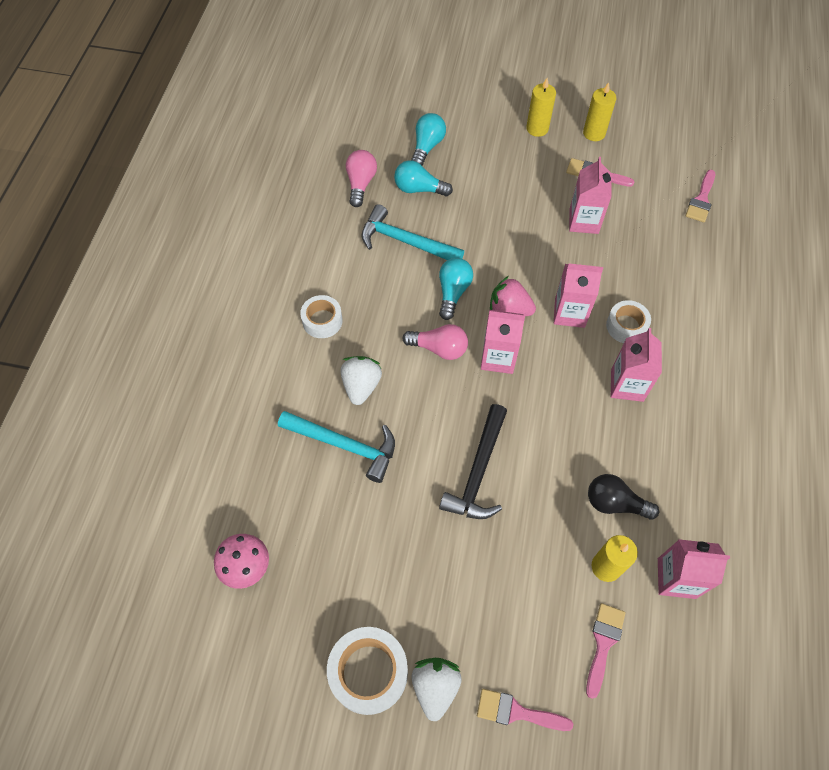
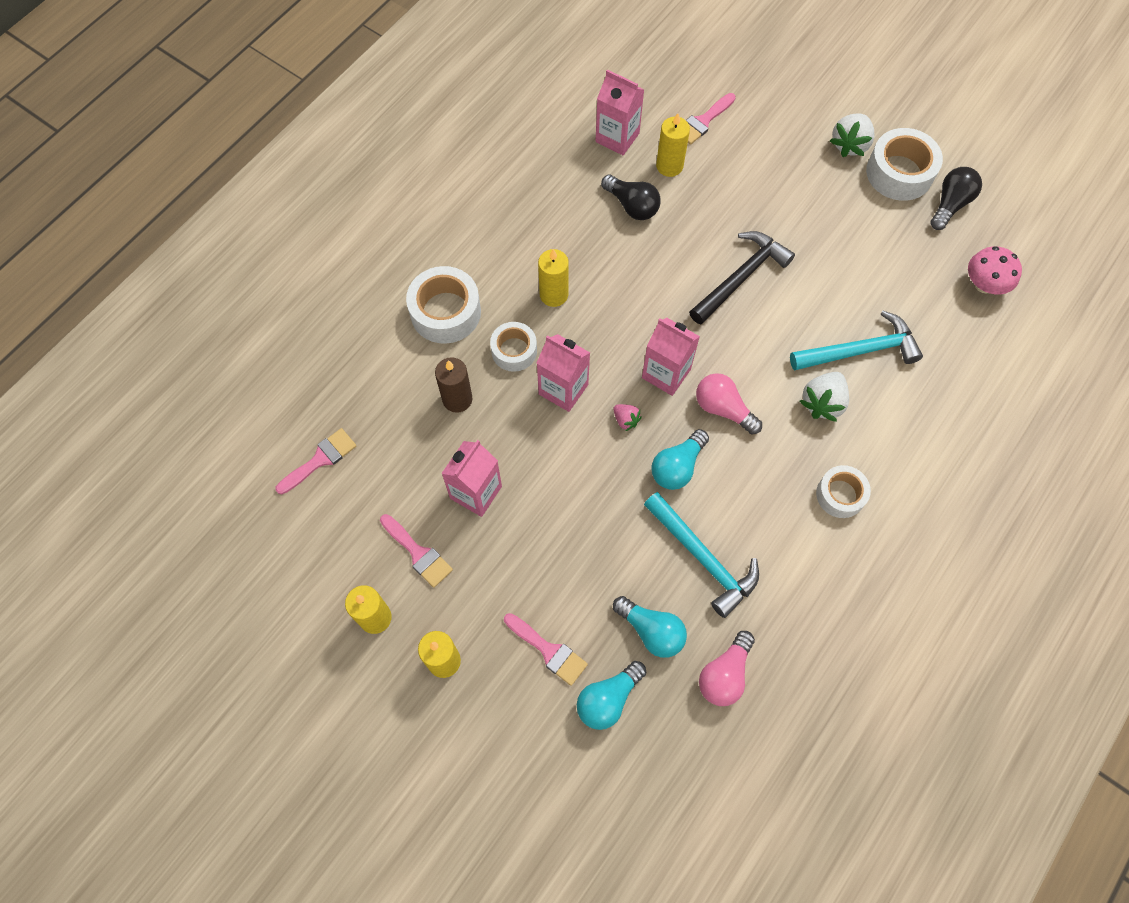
camera: 155 degrees left, 5 degrees up
(302, 653) = (950, 204): none -> black light bulb
(345, 445) = (860, 351): turquoise hammer -> turquoise hammer turned 120 degrees clockwise
(509, 309) = (626, 420): pink strawberry -> pink strawberry, size x0.55
(516, 712) = (793, 108): pink brush -> pink brush (549, 651)
(627, 385) = (554, 295): pink carton -> yellow candle
(641, 274) = (457, 399): none -> brown candle
(700, 334) = (445, 312): none -> white tape

